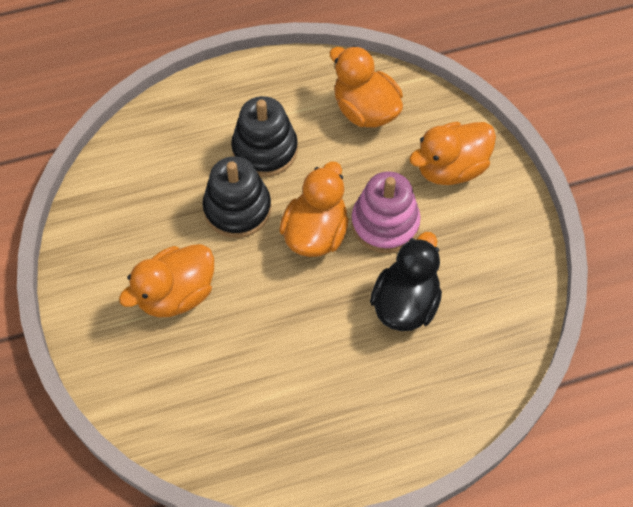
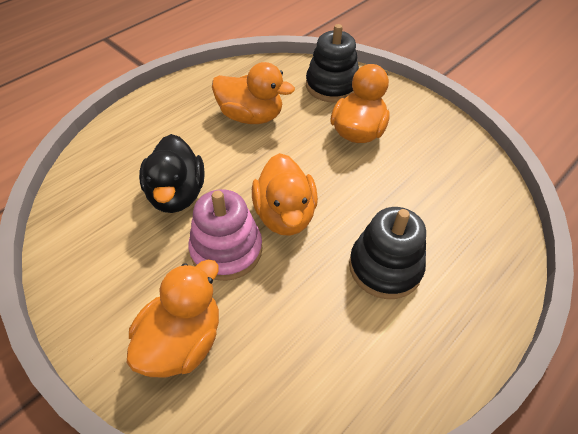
camera: 150 degrees right, 10 degrees down
(237, 209) = (365, 205): black stacking toy -> black stacking toy (331, 86)
(365, 110) = (315, 367): orange duck -> orange duck (251, 116)

